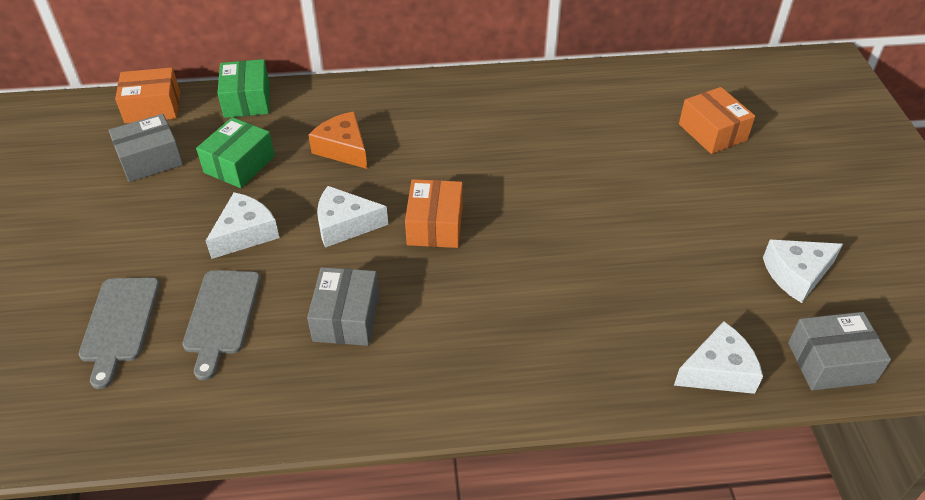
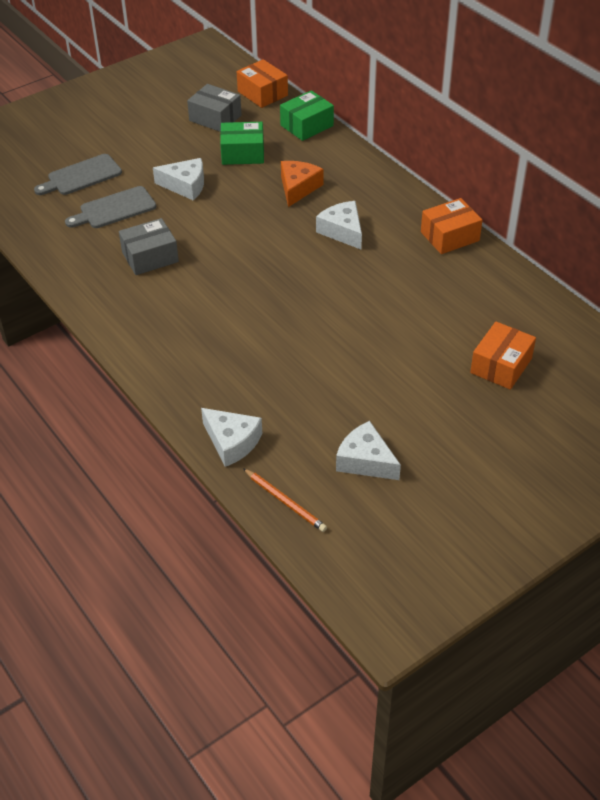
camera: 60 degrees right, 0 degrees up
(345, 225) = (227, 221): white cheese -> white cheese (342, 231)
(435, 225) = (260, 260): orange box -> orange box (450, 236)
(831, 362) = (285, 501): grey box -> orange pencil

